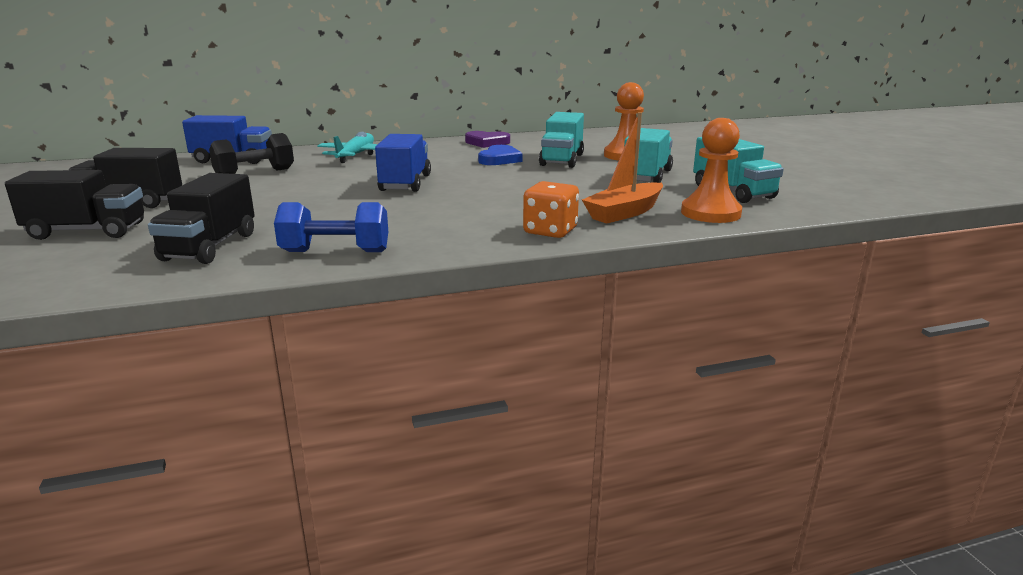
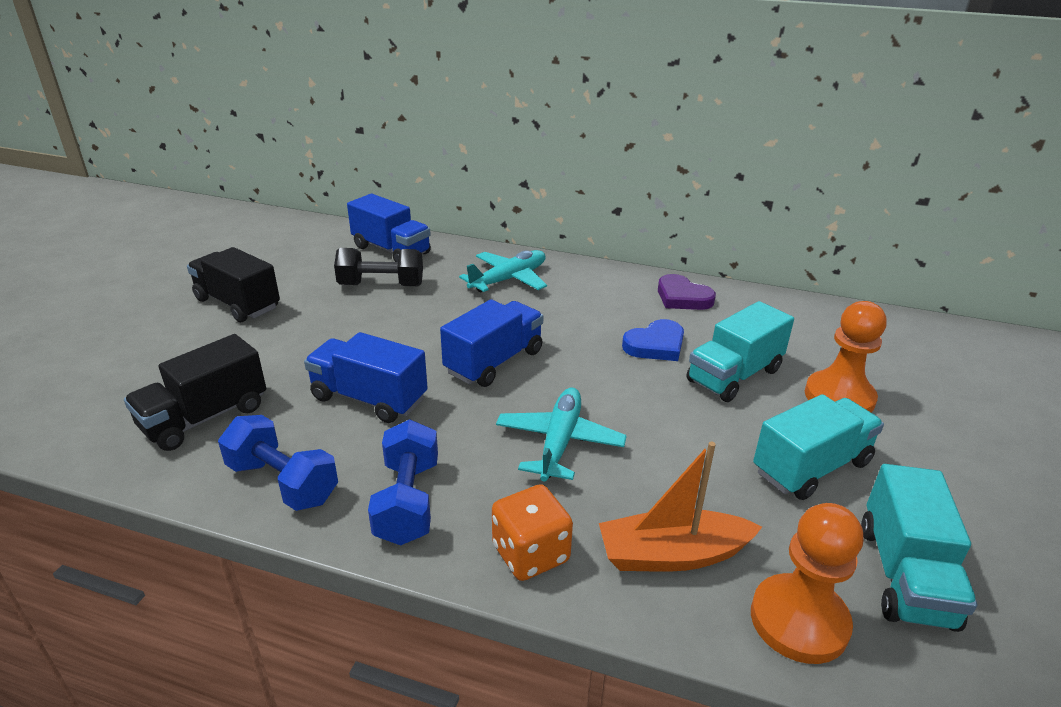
camera: 35 degrees right, 10 degrees up
(87, 231) = (159, 345): black truck -> none
(338, 212) = (369, 398): none -> blue truck
(442, 236) = (407, 501): none -> blue dumbbell
(501, 198) = (559, 442): none -> turquoise plane

